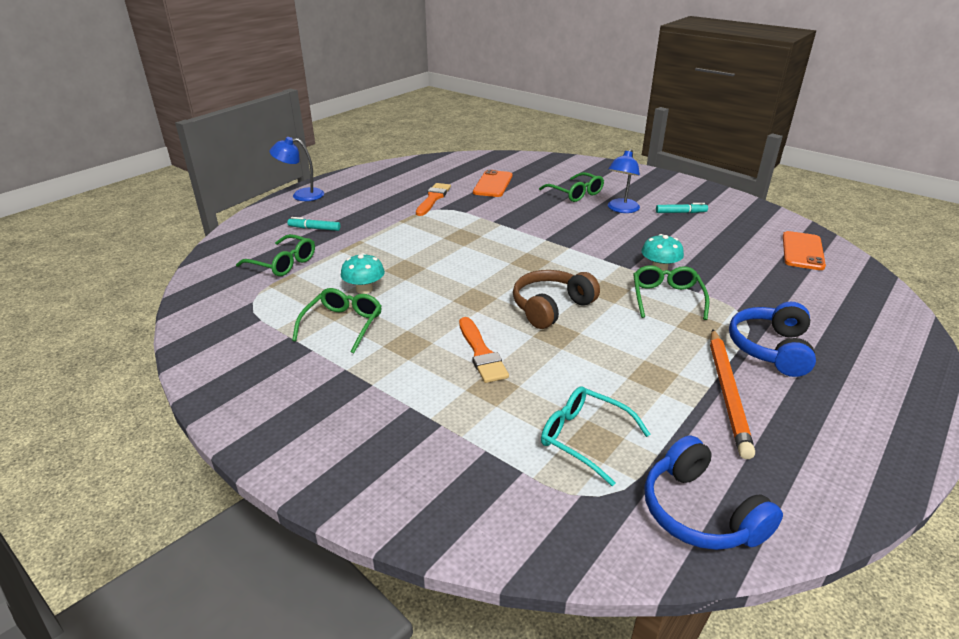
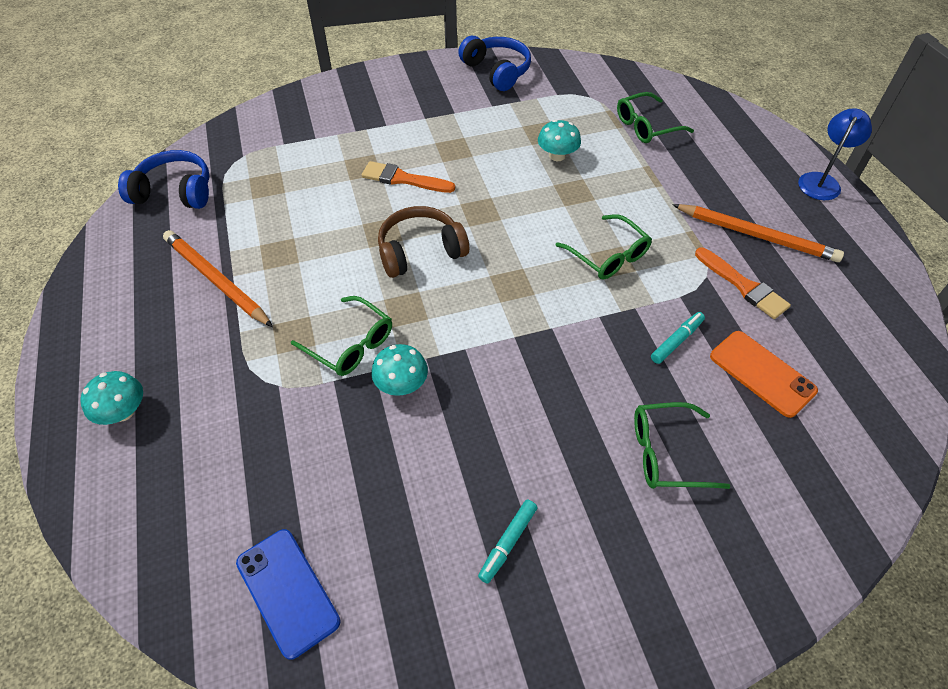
camera: 125 degrees right, 20 degrees up
(315, 228) = (713, 164): turquoise marker -> turquoise marker (676, 341)
(343, 325) = (511, 128): green glasses -> green glasses (608, 255)
(382, 203) = (756, 235): none -> orange pencil
(551, 307) = (420, 251): brown headphones -> brown headphones turned 105 degrees counterclockwise
(584, 438) = (273, 181): turquoise glasses -> none
(621, 209) = (573, 471): blue lamp -> none
(770, 349) = (214, 355): blue headphones -> blue headphones (497, 71)
(802, 251) = (287, 591): orange phone -> blue phone
(867, 361) = (123, 412): none -> turquoise mushroom

